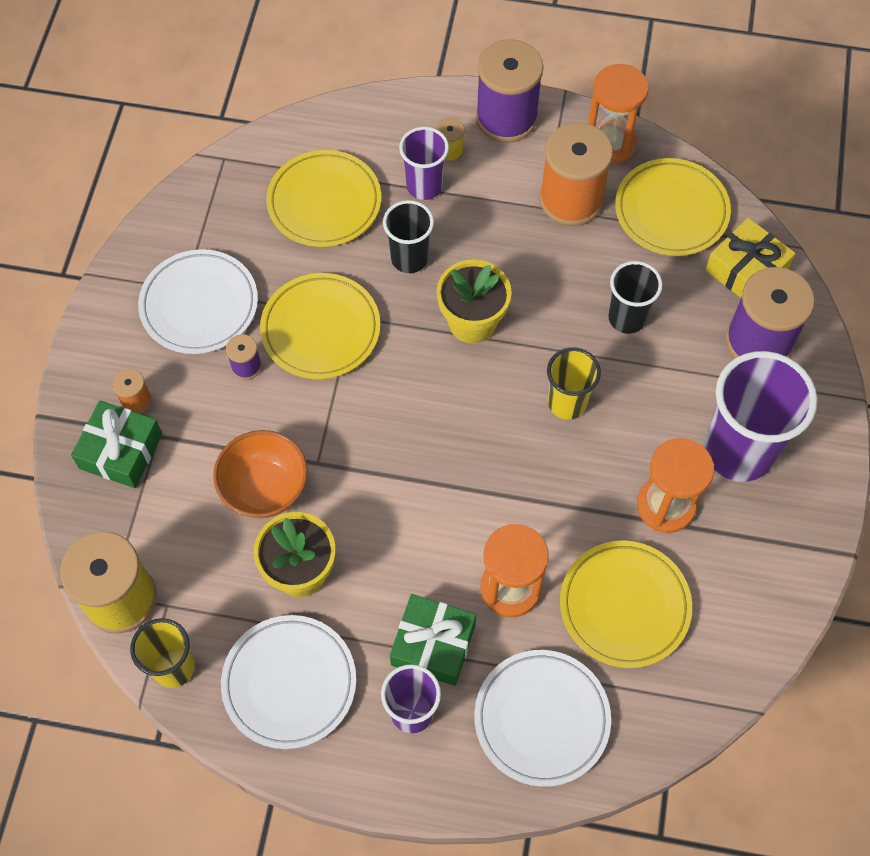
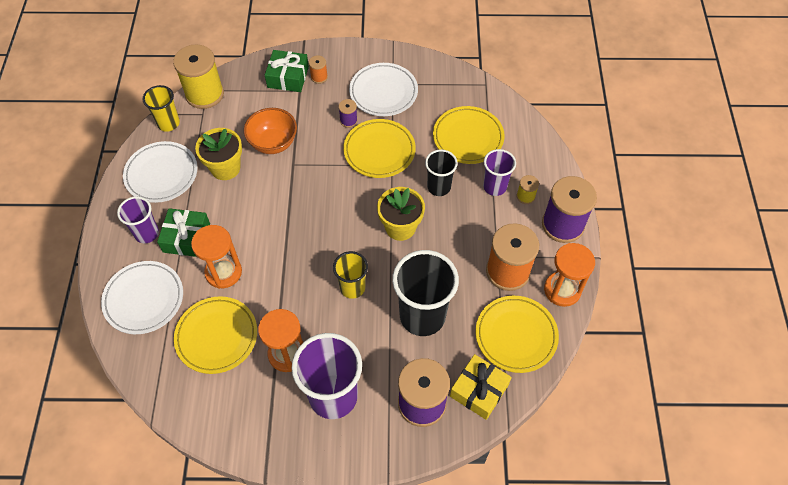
camera: 80 degrees right, 5 degrees down
(627, 318) = (422, 316): black cup -> black cup, size x1.77

